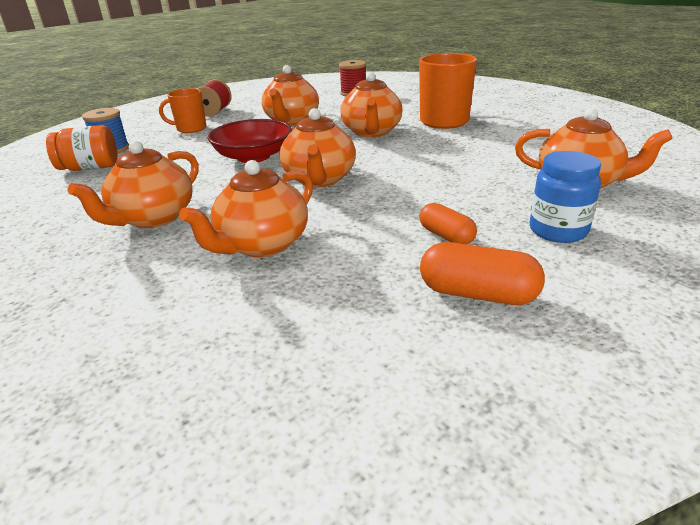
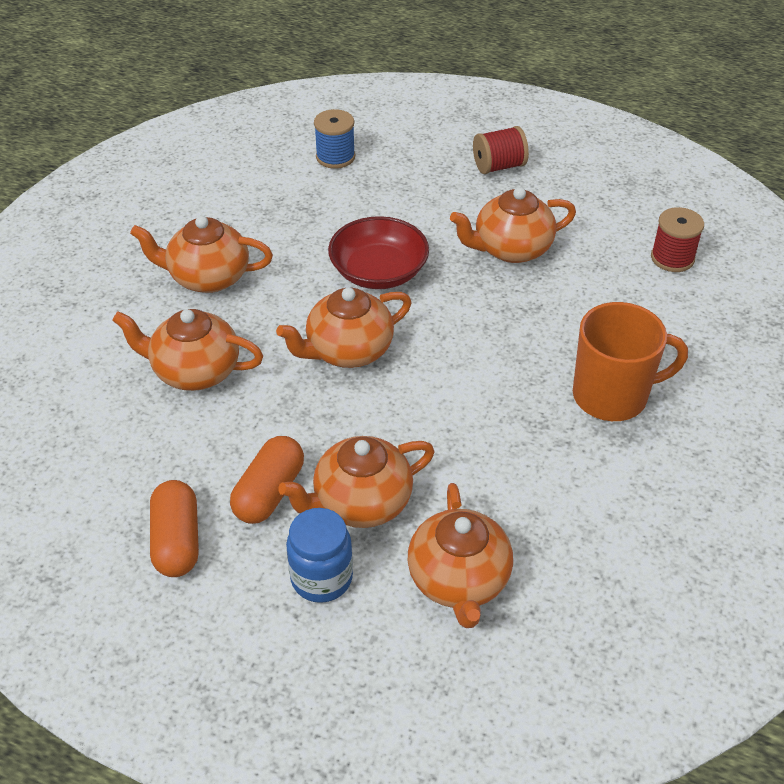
camera: 60 degrees right, 15 degrees up
(90, 168) = (284, 172): orange jar -> none
(190, 129) = (429, 179): orange mug -> none
(372, 132) = (518, 338): orange teapot -> orange teapot (360, 503)
(446, 236) = (269, 492): orange capsule -> orange capsule, size x1.50

